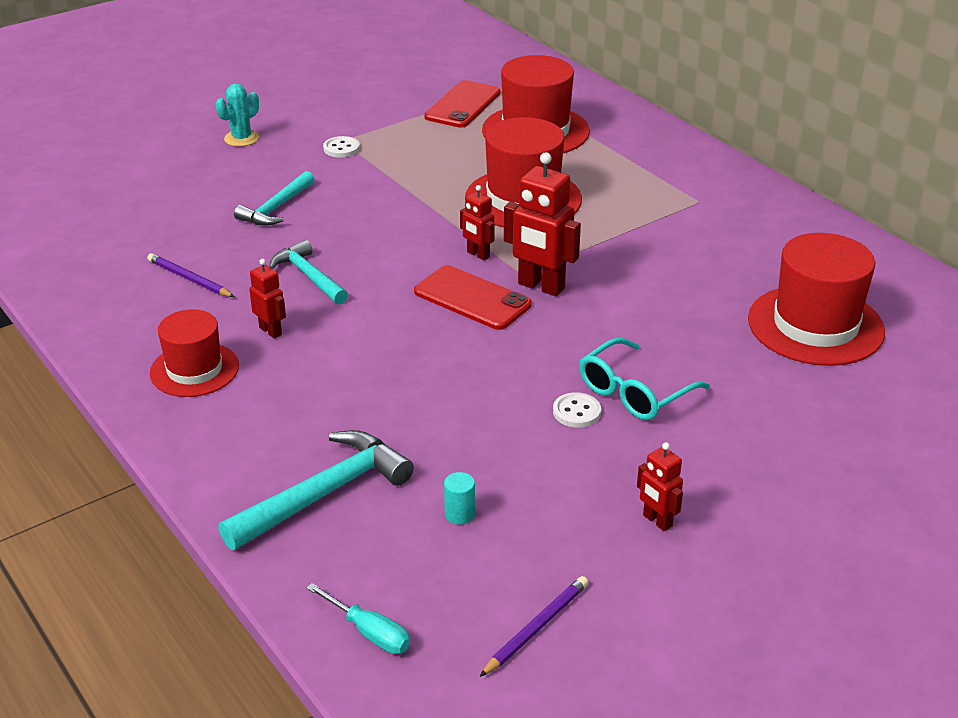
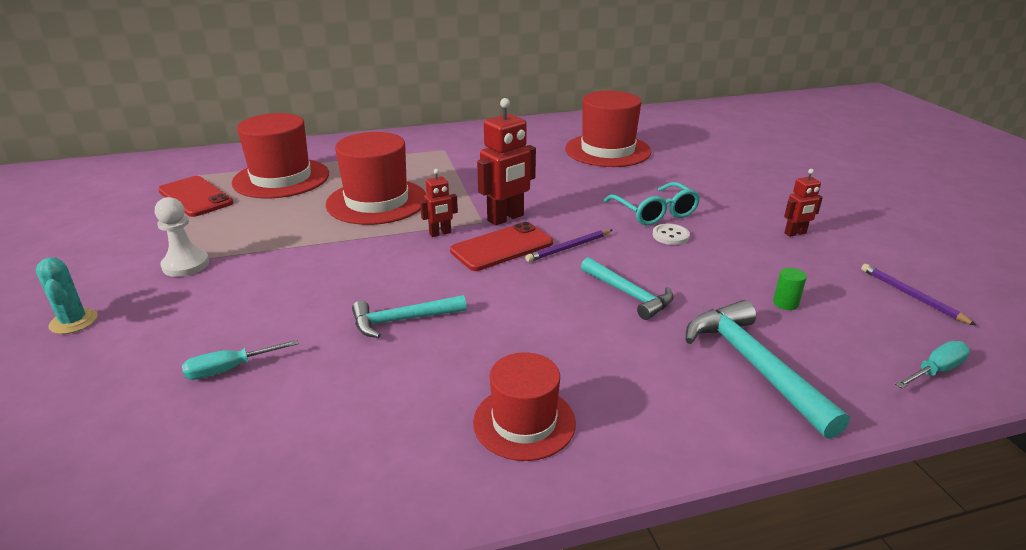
camera: 70 degrees left, 5 degrees down
(189, 279) = (339, 402): purple pencil -> purple pencil (569, 248)
(211, 221) = (230, 369): none -> turquoise screwdriver
(271, 331) = (483, 358): red robot -> none
(276, 208) = (253, 320): turquoise hammer -> turquoise hammer (628, 294)
(341, 148) = (186, 265): white button -> white pawn
(459, 514) = (785, 303): turquoise cylinder -> green cylinder

